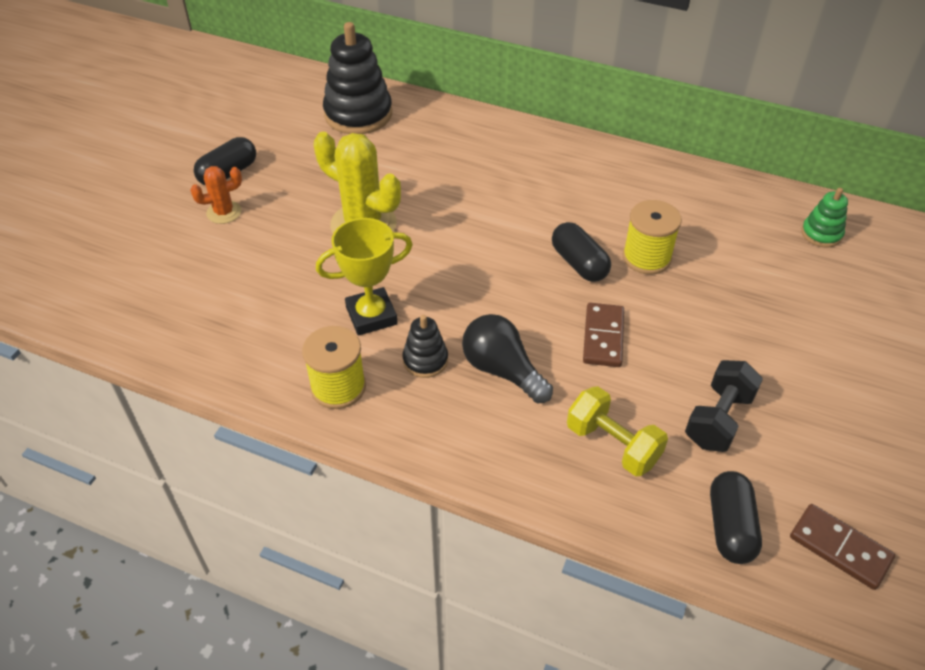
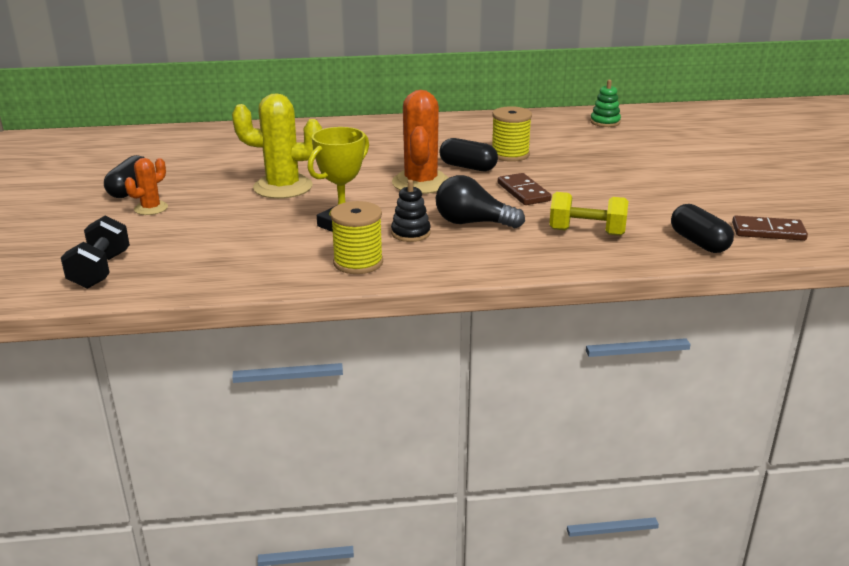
camera: 30 degrees left, 20 degrees down
(358, 114) = (213, 140): black stacking toy -> none
(505, 273) = (421, 183): none -> orange cactus
(718, 419) = (637, 204): black dumbbell -> black dumbbell (100, 270)

